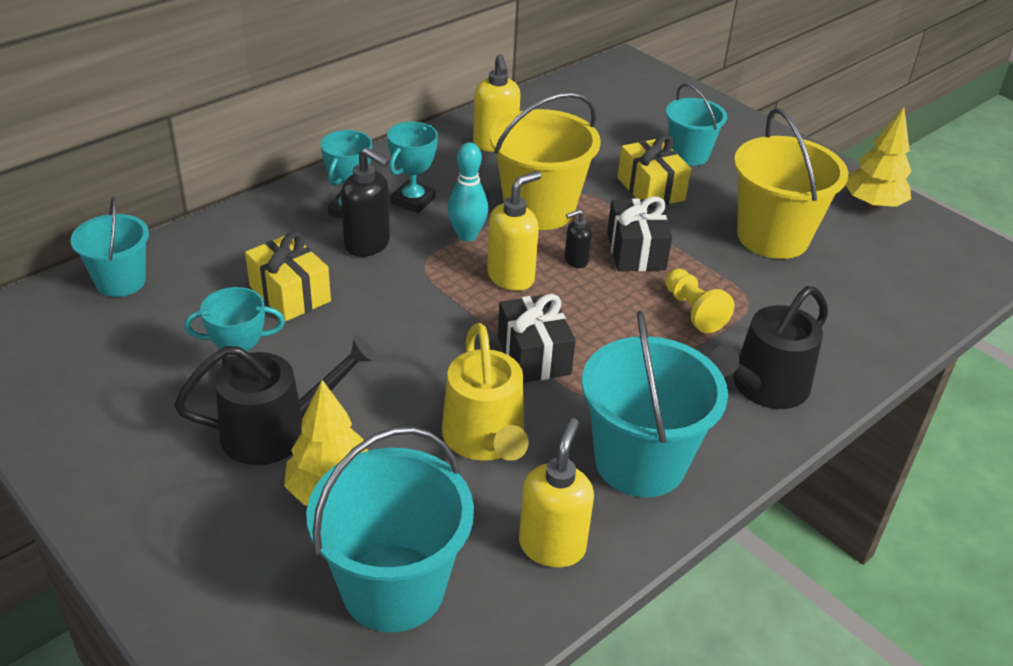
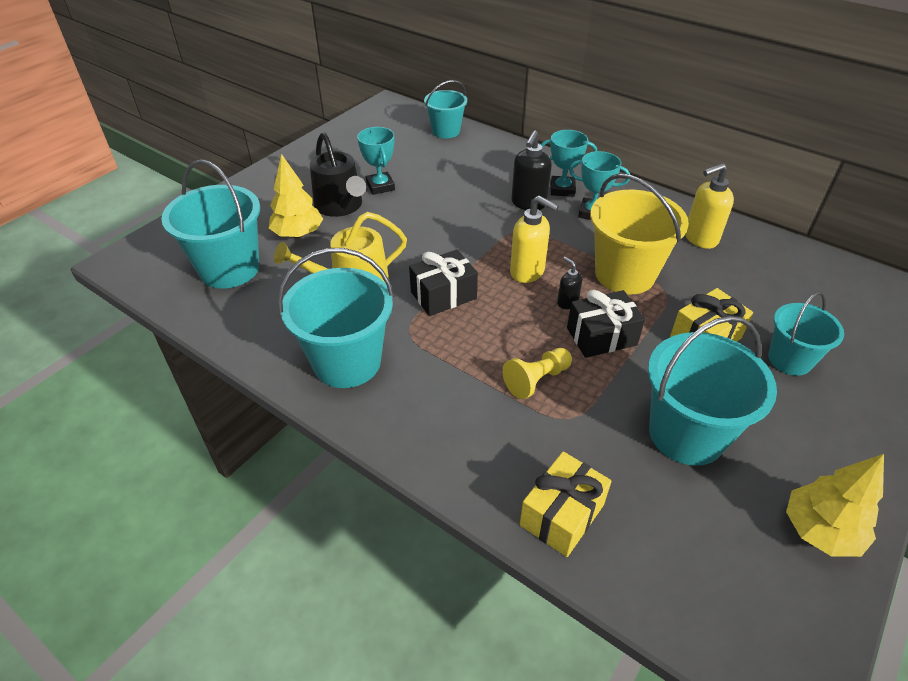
camera: 80 degrees right, 5 degrees up
(290, 294) = (462, 185): yellow gift -> yellow gift (562, 515)
(467, 235) = (566, 243): turquoise bowling pin -> none
(552, 546) = (264, 327): yellow soap dispenser -> none
(764, 387) = (453, 433): black watering can -> none
(772, 237) = (686, 434): yellow bucket -> turquoise bucket

